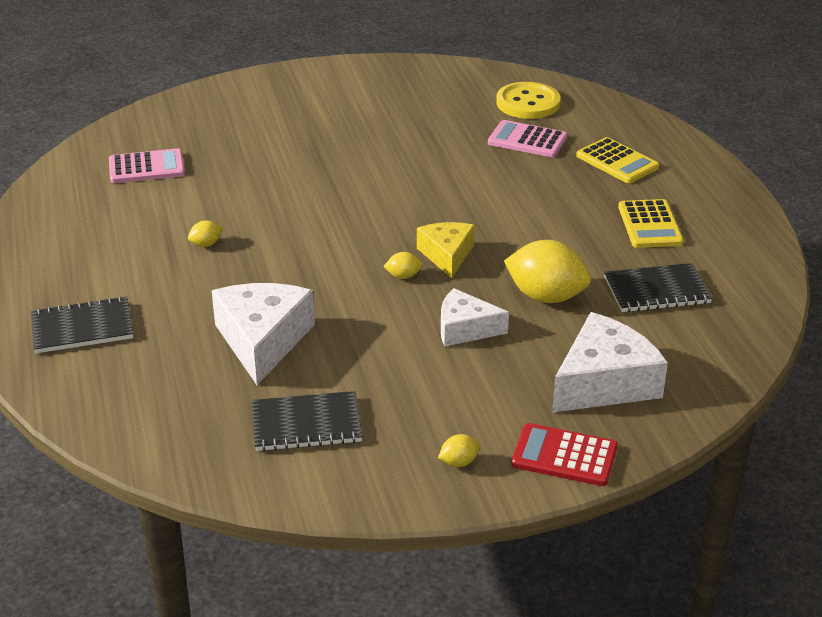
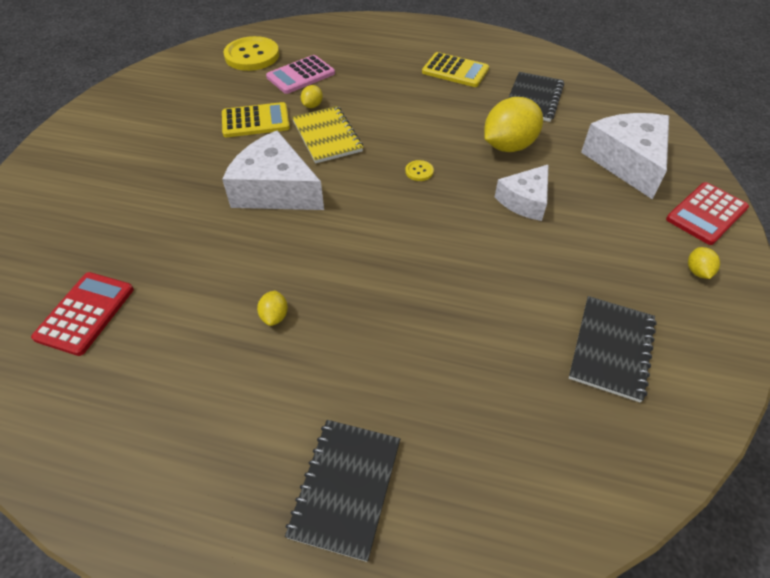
camera: 60 degrees left, 15 degrees up
(146, 167) = (85, 313): pink calculator -> red calculator
(262, 341) = (467, 333): white cheese -> white cheese (275, 190)
(403, 276) = (430, 205): yellow lemon -> yellow lemon (312, 106)
(446, 189) = (327, 136): none -> yellow notebook
(447, 255) = (419, 171): yellow cheese -> yellow button
(617, 162) = (368, 52): yellow calculator -> yellow calculator (255, 121)

